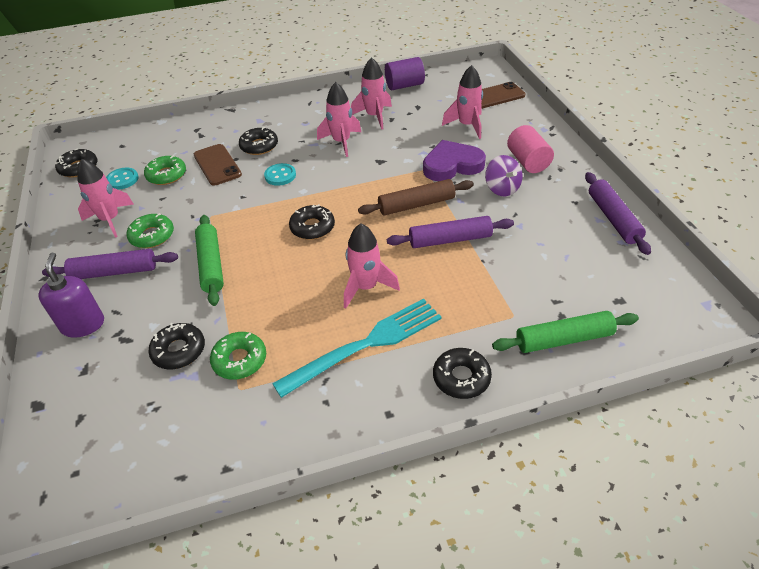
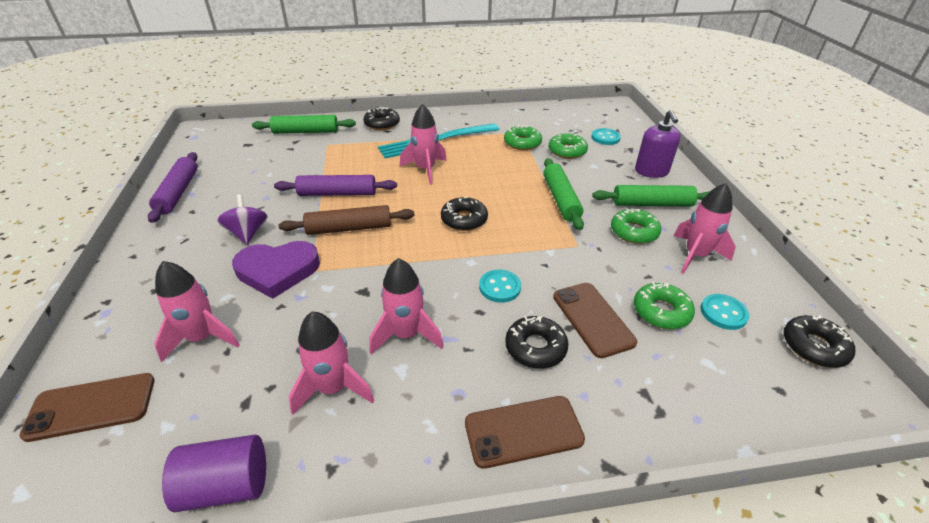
camera: 175 degrees left, 5 degrees down
(109, 393) = (605, 138): none -> turquoise button
(114, 272) = (652, 204): purple rolling pin -> green rolling pin
(179, 351) = (567, 151): black donut -> green donut
(271, 115) = (523, 431): none -> brown phone
(528, 162) = (185, 262): pink cylinder -> none

